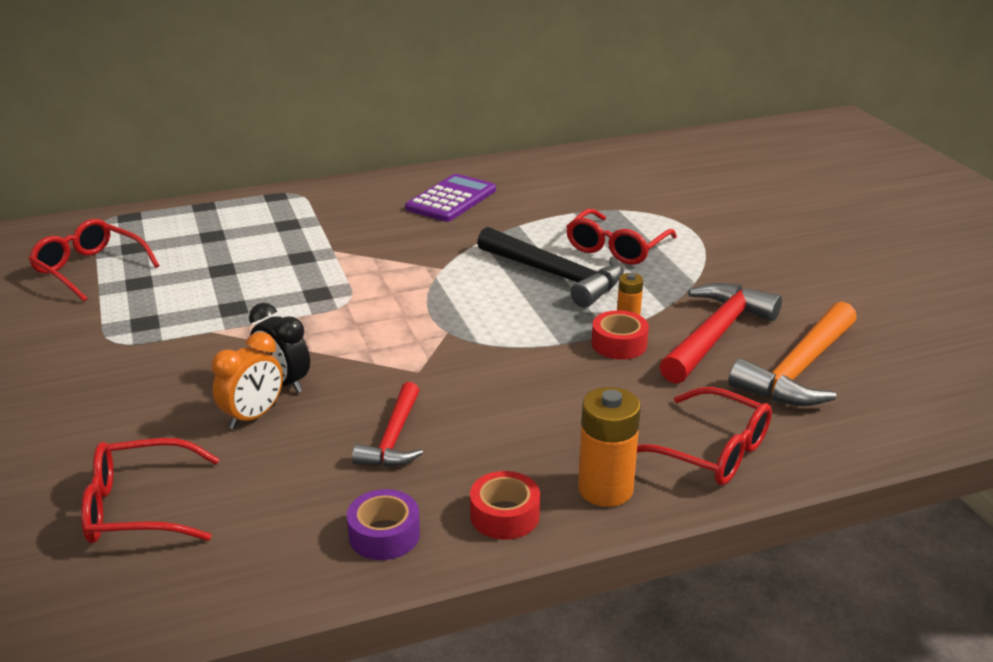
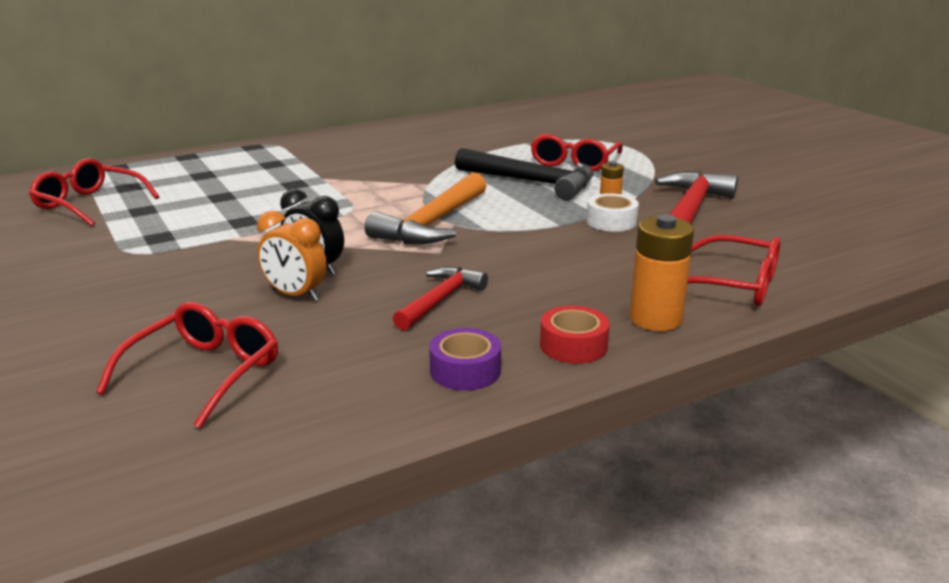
camera: 10 degrees left, 5 degrees down
(138, 507) = (204, 373): red glasses -> red glasses turned 135 degrees clockwise
(253, 417) = (295, 295): orange clock -> orange clock turned 90 degrees clockwise
(394, 438) = (440, 300): red hammer -> red hammer turned 150 degrees counterclockwise
(451, 199) = (414, 140): purple calculator -> none
(619, 344) = (611, 221): red tape -> white tape
(799, 370) = (774, 227): orange hammer -> orange hammer (433, 224)

